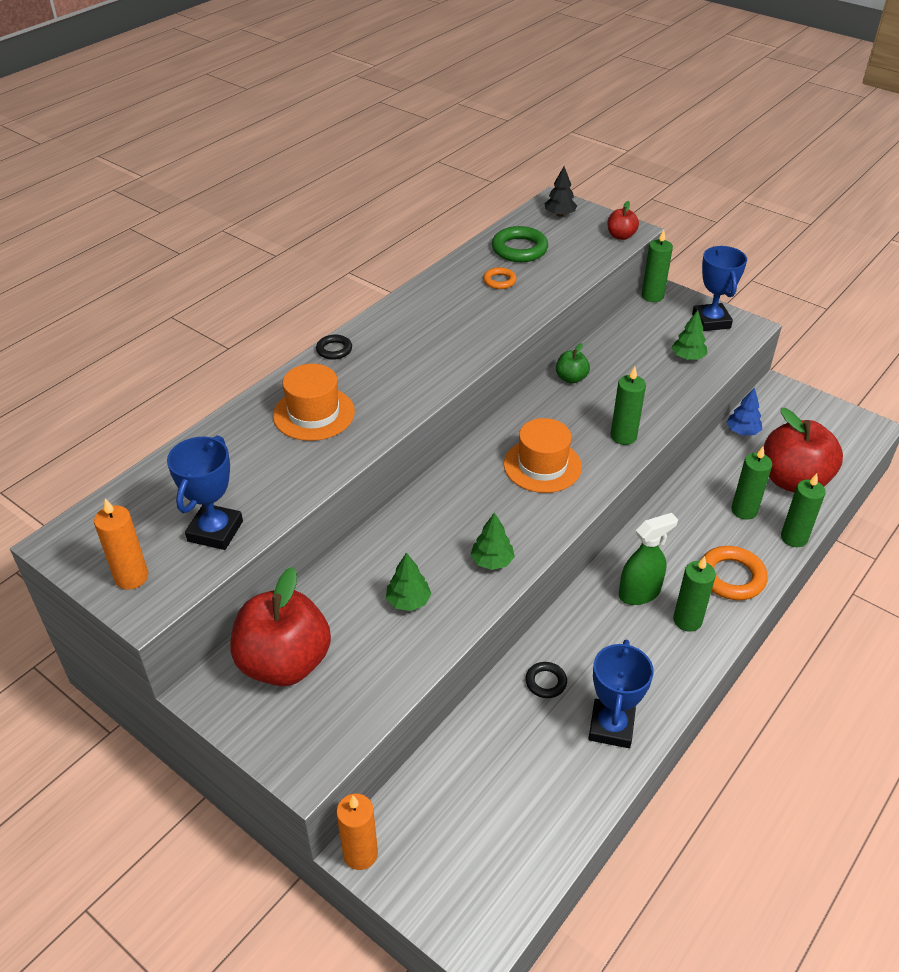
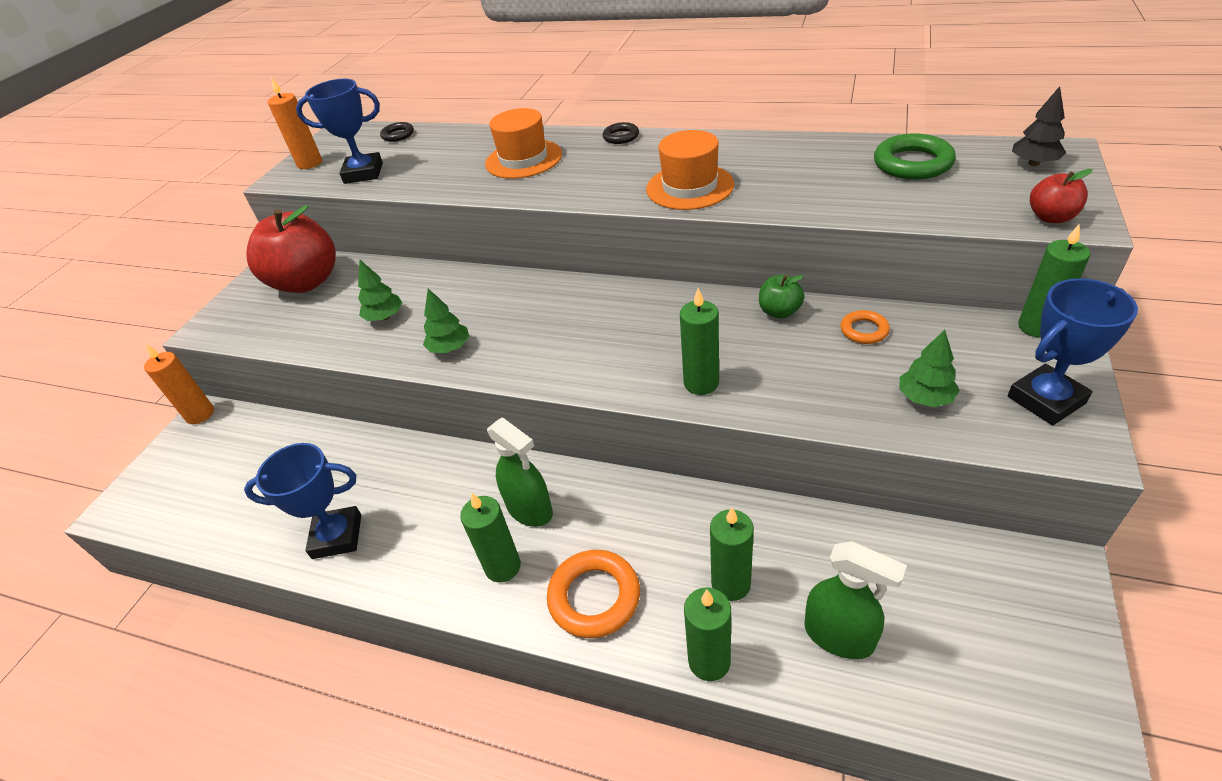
camera: 75 degrees right, 0 degrees up
(499, 281) = (829, 172): orange ring -> orange ring (864, 330)
(542, 465) = (608, 337): orange hat -> orange hat (689, 187)
(546, 682) = (385, 469): black ring -> black ring (398, 135)
(742, 431) = (904, 543): blue tree -> none
(793, 480) = (839, 636): red apple -> green spray bottle

